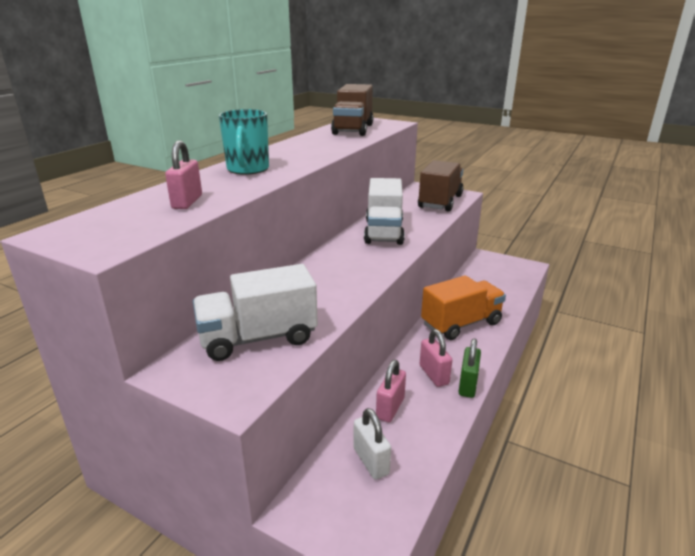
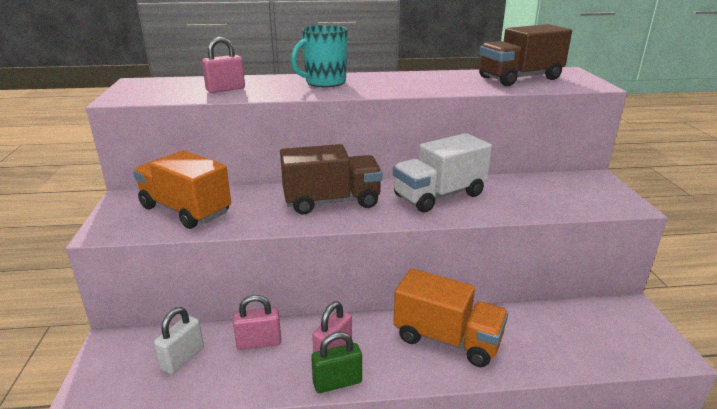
camera: 55 degrees right, 0 degrees up
(258, 338) = (185, 210): white truck -> orange truck
(440, 202) = (575, 200): brown truck -> brown truck (331, 201)

